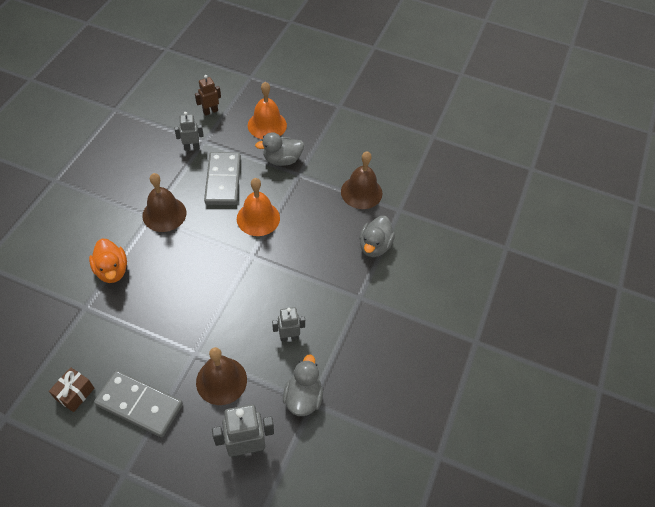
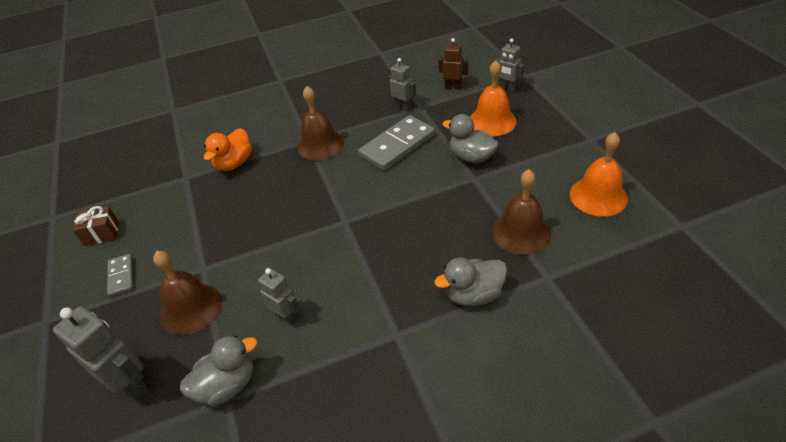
camera: 55 degrees right, 10 degrees down
(139, 404) = (121, 276): grey domino -> grey domino, size x0.53
(250, 93) = (507, 88): none -> grey robot
(258, 218) = (389, 193): orange bell -> orange bell (598, 196)

